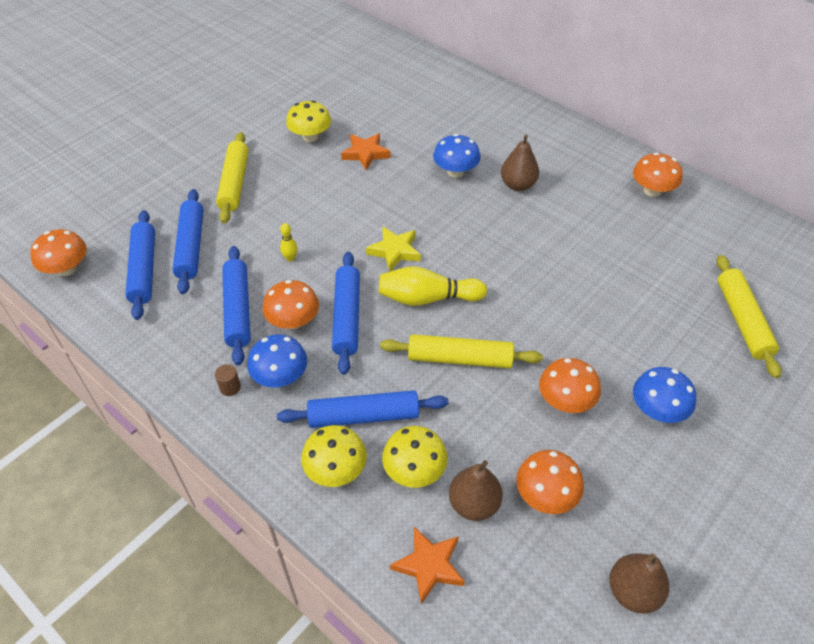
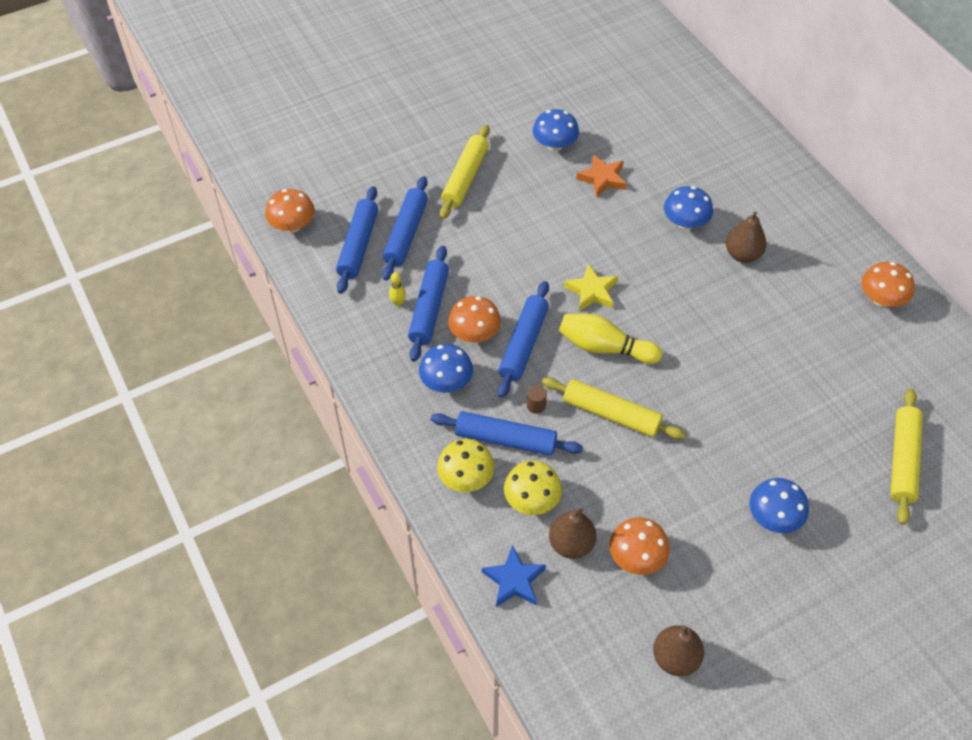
camera: 20 degrees right, 5 degrees up
(230, 387) = (401, 378): brown cylinder -> brown cylinder (536, 405)
(290, 258) = (492, 271): yellow bowling pin -> yellow bowling pin (398, 302)
(310, 136) = (554, 145): yellow mushroom -> blue mushroom
(429, 566) = (514, 580): orange star -> blue star
(565, 400) = (691, 482): orange mushroom -> none

